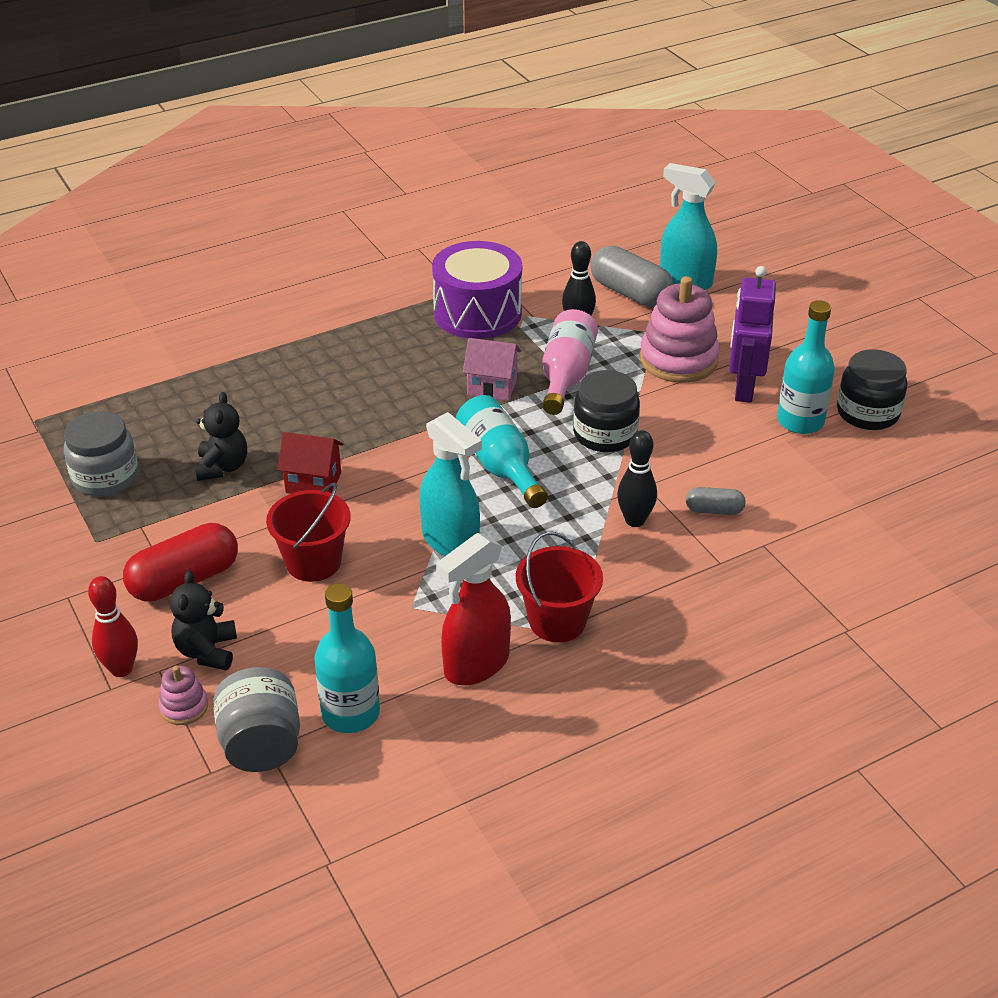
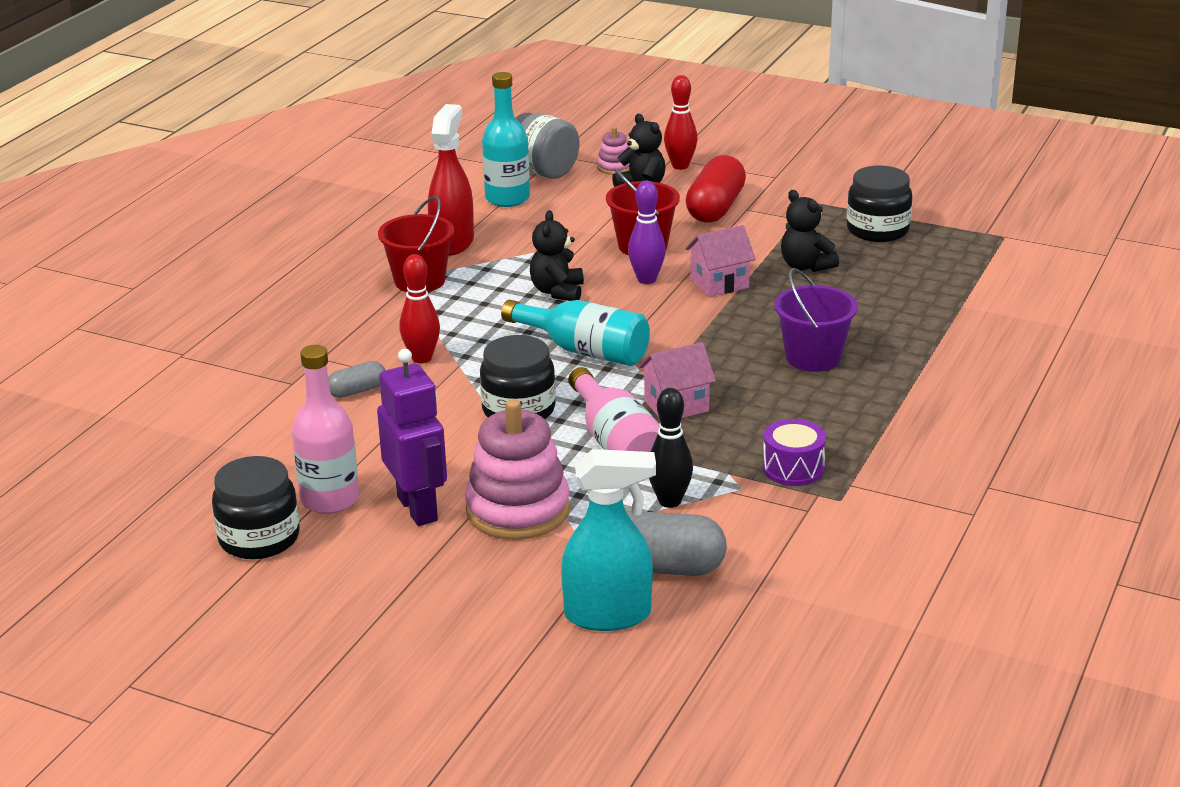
camera: 145 degrees right, 10 degrees down
(105, 477) = (877, 230): grey jar -> black jar
(313, 483) = (719, 284): red house -> pink house
(349, 381) = (813, 357): none -> purple bucket
(362, 518) = (646, 279): none -> purple bowling pin
(451, 541) = (557, 292): turquoise spray bottle -> black teddy bear
(477, 313) = (793, 468): purple drum -> purple drum, size x0.52
(635, 520) = (422, 358): black bowling pin -> red bowling pin
(800, 421) = (330, 499): turquoise bottle -> pink bottle

